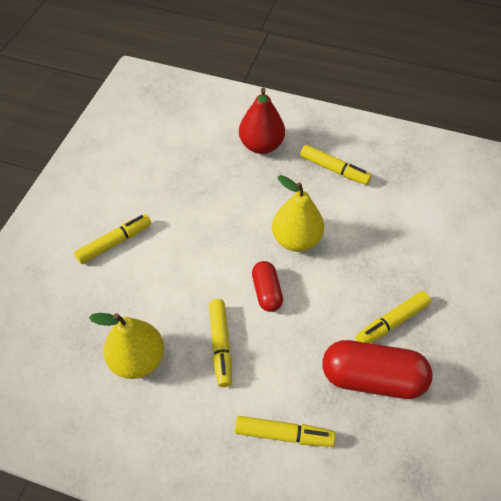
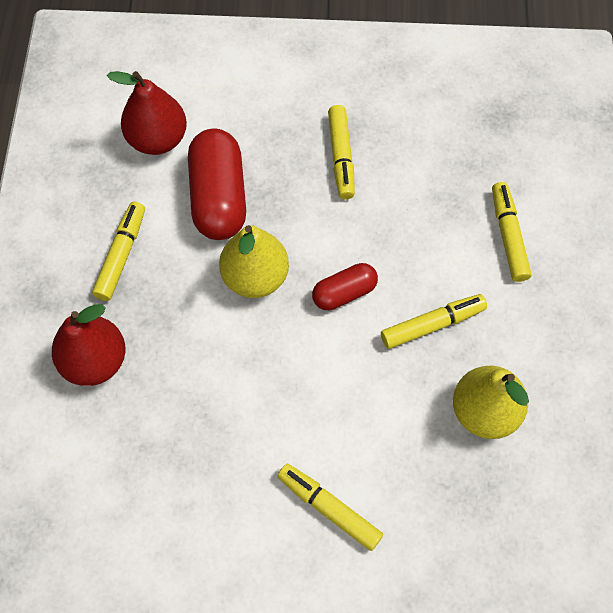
camera: 105 degrees left, 10 degrees up
(372, 378) = (415, 166): red capsule -> red capsule (219, 197)
(391, 322) = (341, 157): yellow marker -> yellow marker turned 45 degrees clockwise
(427, 205) = (157, 139): none -> red pear

